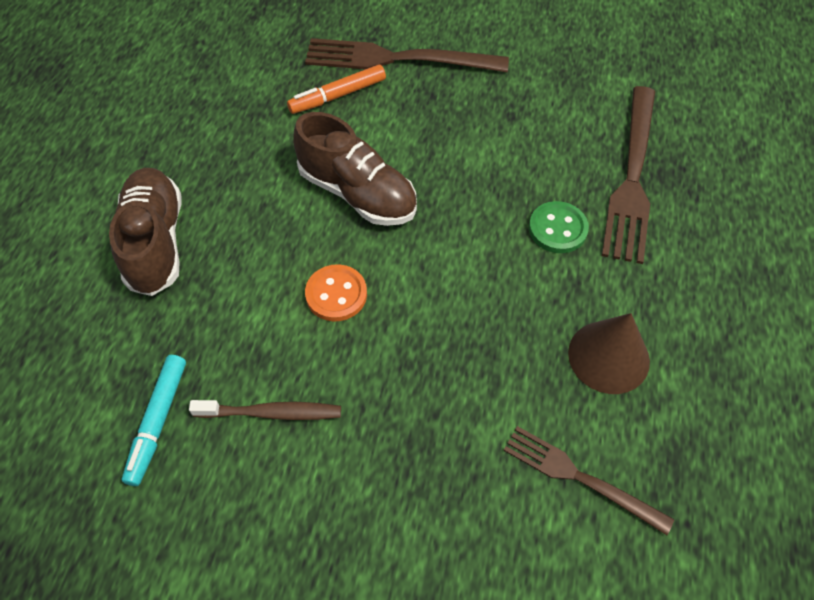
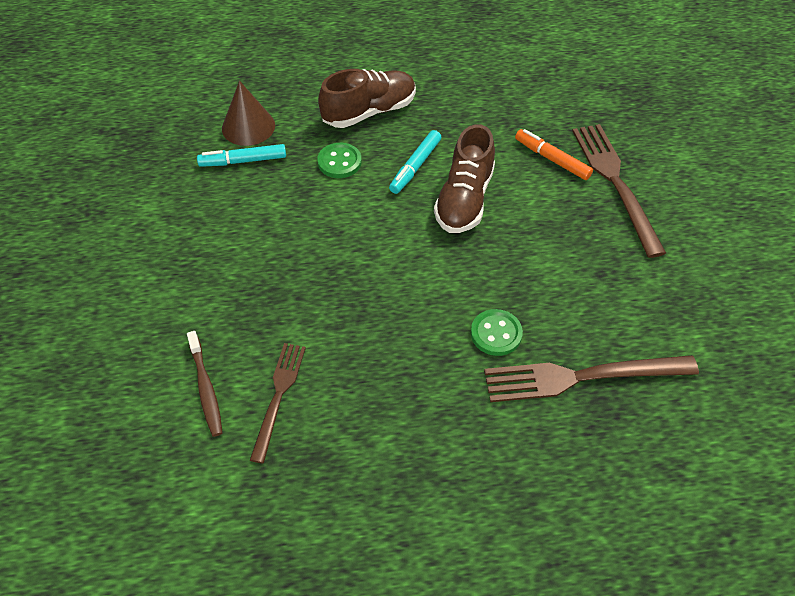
camera: 70 degrees right, 5 degrees down
(227, 302) = (339, 162): none -> green button
(271, 413) = (268, 211): brown toothbrush -> brown toothbrush (206, 388)
(280, 223) = (415, 166): none -> turquoise marker
(336, 294) = (370, 215): orange button -> none
(608, 356) = (388, 394): brown cone -> brown cone (248, 126)

